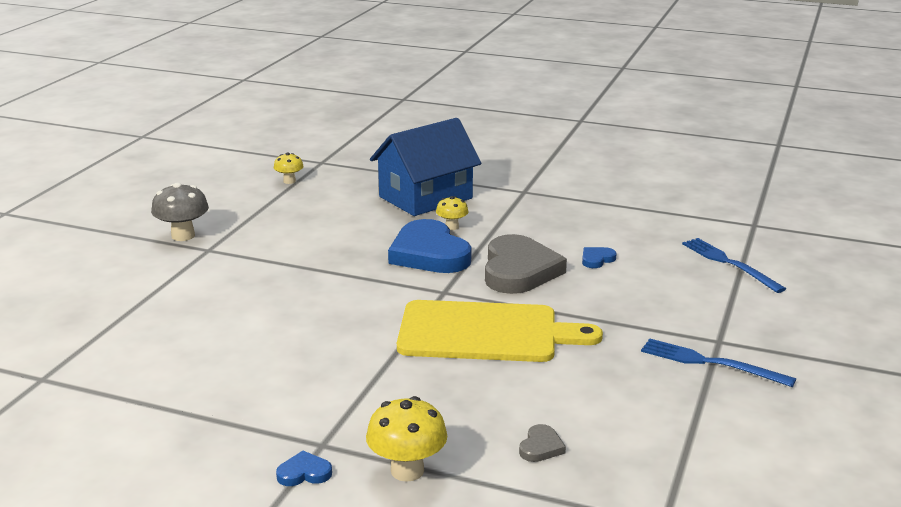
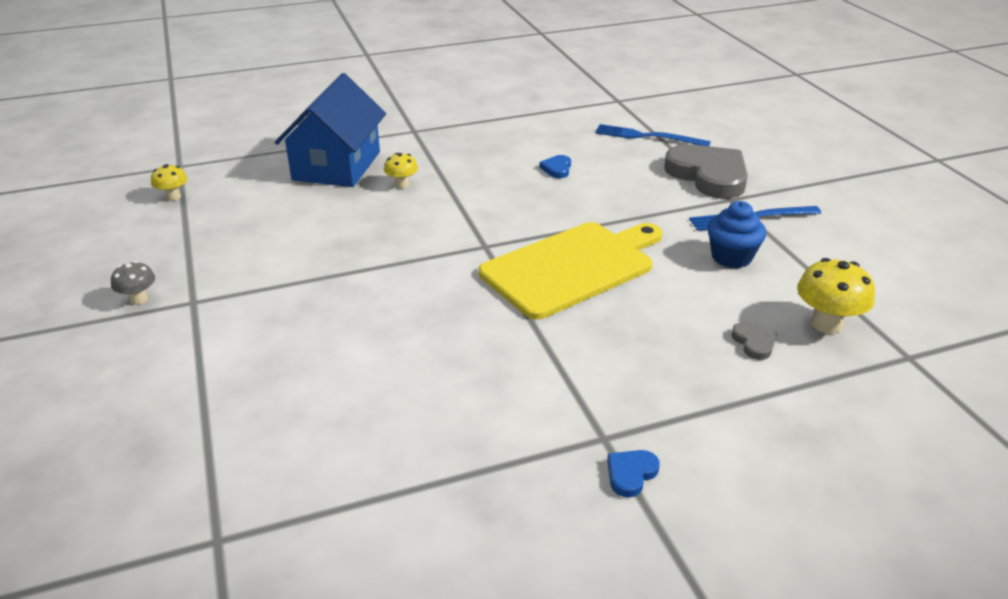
camera: 40 degrees left, 10 degrees up
(183, 236) = (138, 299): grey mushroom -> grey mushroom, size x0.60
(407, 471) = (701, 420): yellow mushroom -> yellow mushroom (826, 324)
(429, 254) = (420, 217): blue heart -> none
(519, 270) = (515, 202): grey heart -> grey heart (708, 175)
(635, 383) = (731, 257): none -> blue cupcake

